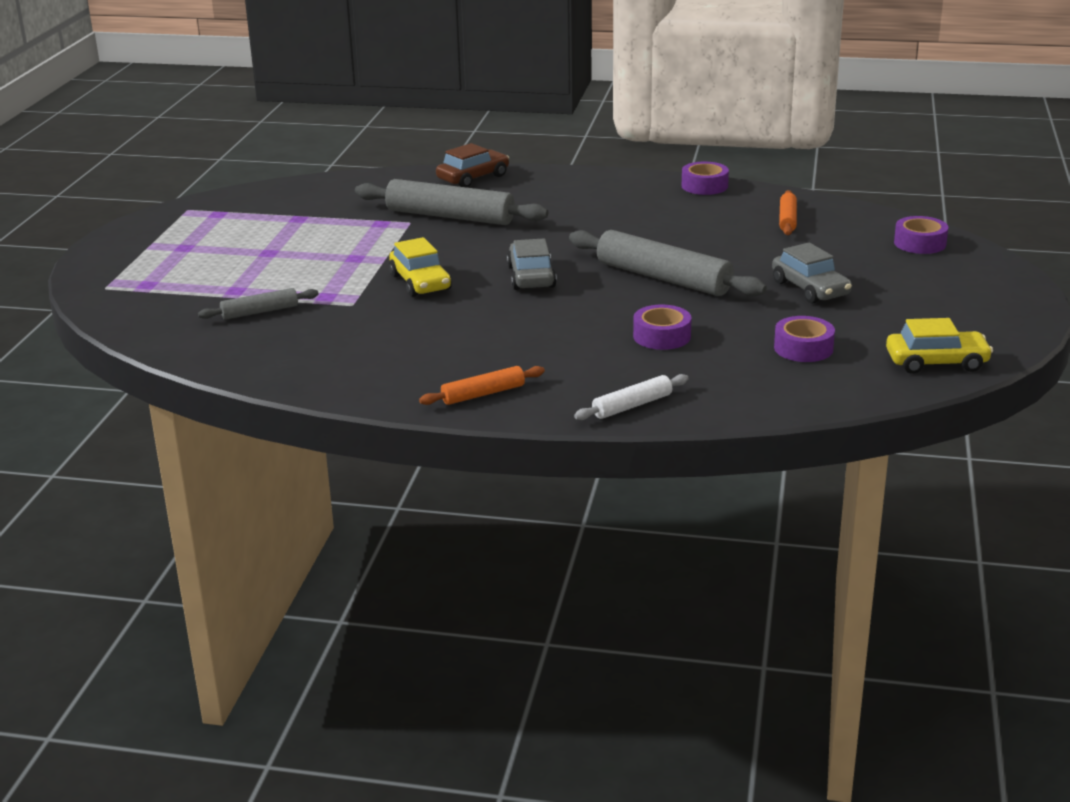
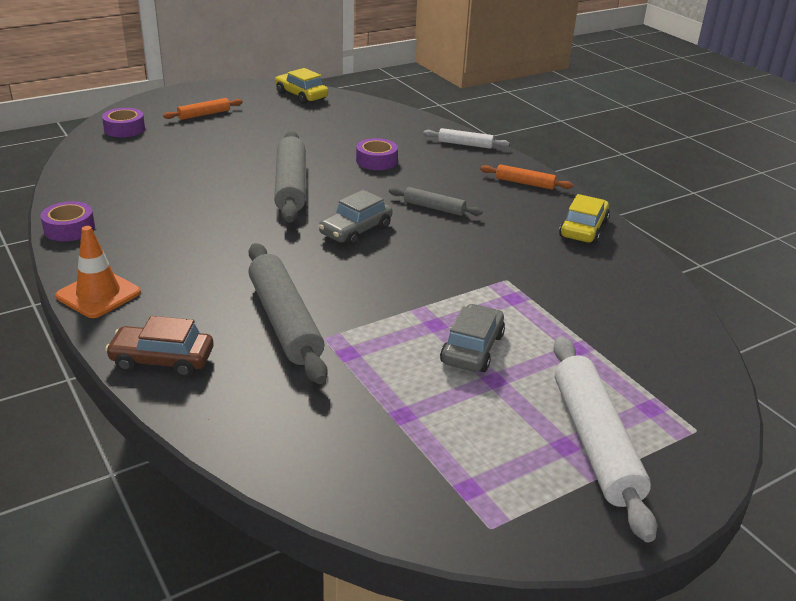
camera: 135 degrees left, 5 degrees up
(167, 255) = (594, 442): none -> white rolling pin
(260, 312) = (582, 312): grey rolling pin -> grey rolling pin (434, 208)
(420, 282) = (430, 269): yellow car -> yellow car (583, 229)
(584, 177) = (98, 294): none -> orange traffic cone
(787, 219) = (122, 177): orange rolling pin -> orange rolling pin (204, 114)
(803, 348) = (332, 124): purple tape -> none
(810, 289) = (246, 141): grey car -> grey car (472, 349)

